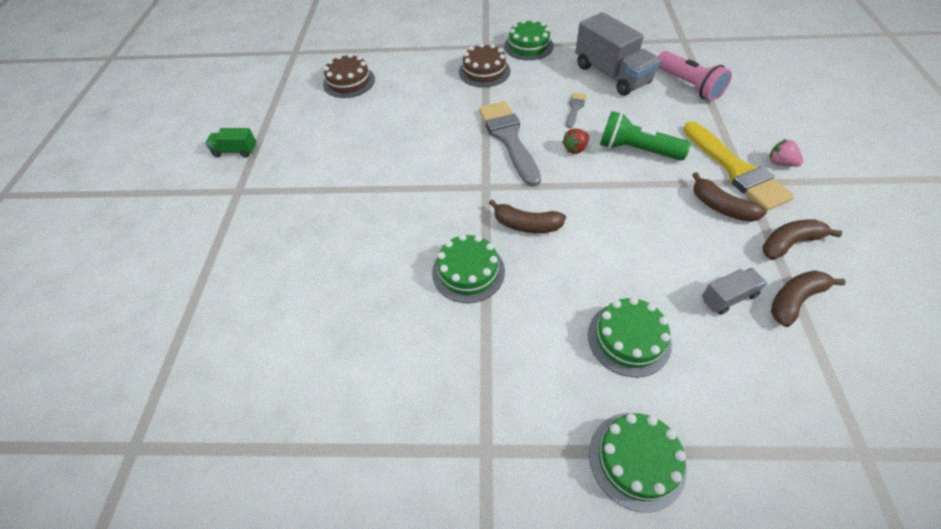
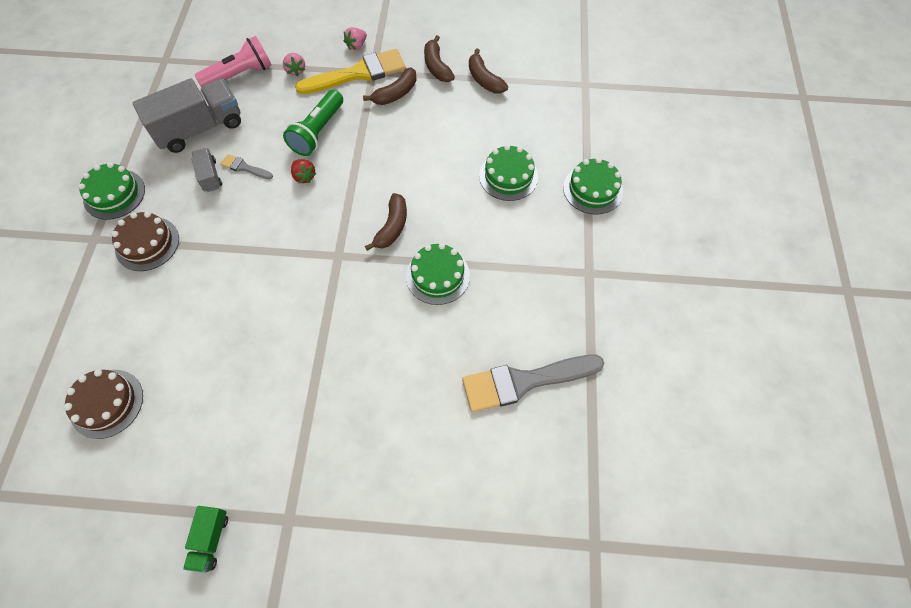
camera: 90 degrees left, 10 degrees up
(509, 138) = (274, 230): grey brush -> grey brush (524, 381)
(714, 121) = (296, 70): none -> pink strawberry
(728, 297) = (479, 113): grey truck -> grey truck (210, 176)

